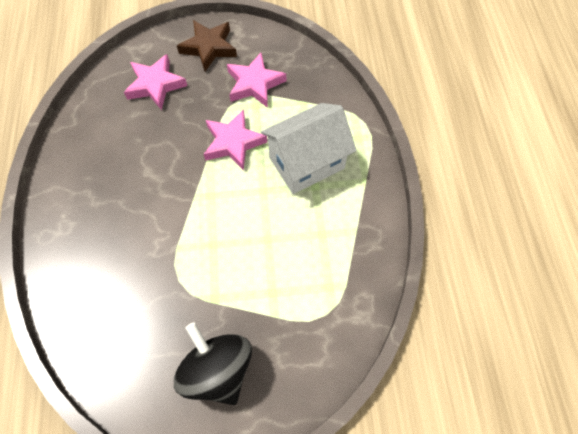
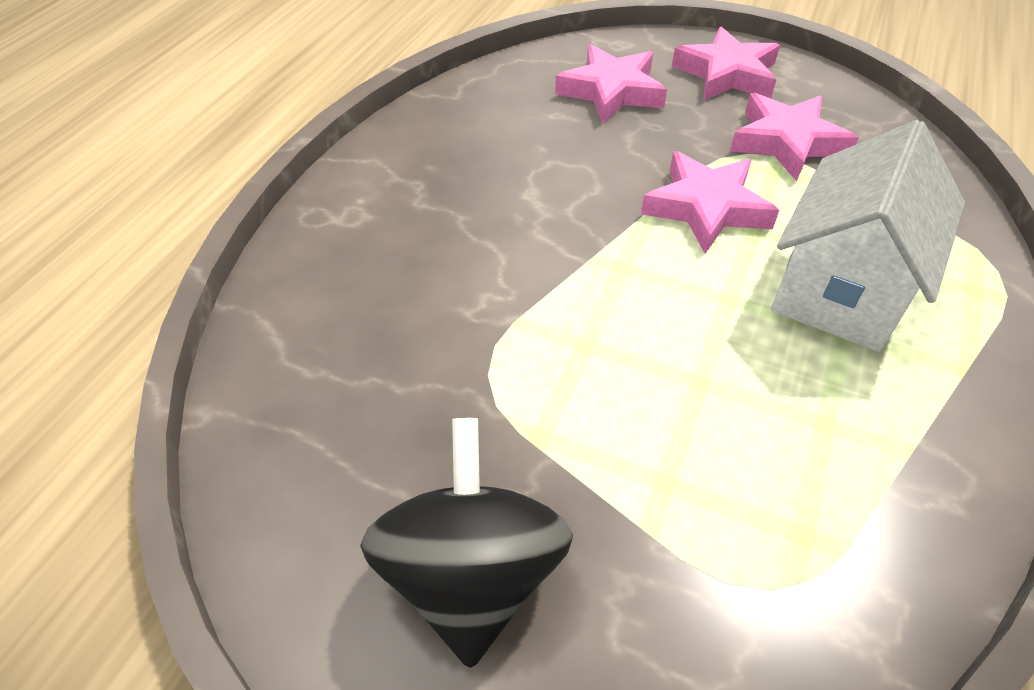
camera: 30 degrees right, 15 degrees down
(209, 48) = (727, 74): brown star -> pink star
(306, 163) = (841, 289): white house -> white house turned 60 degrees counterclockwise

